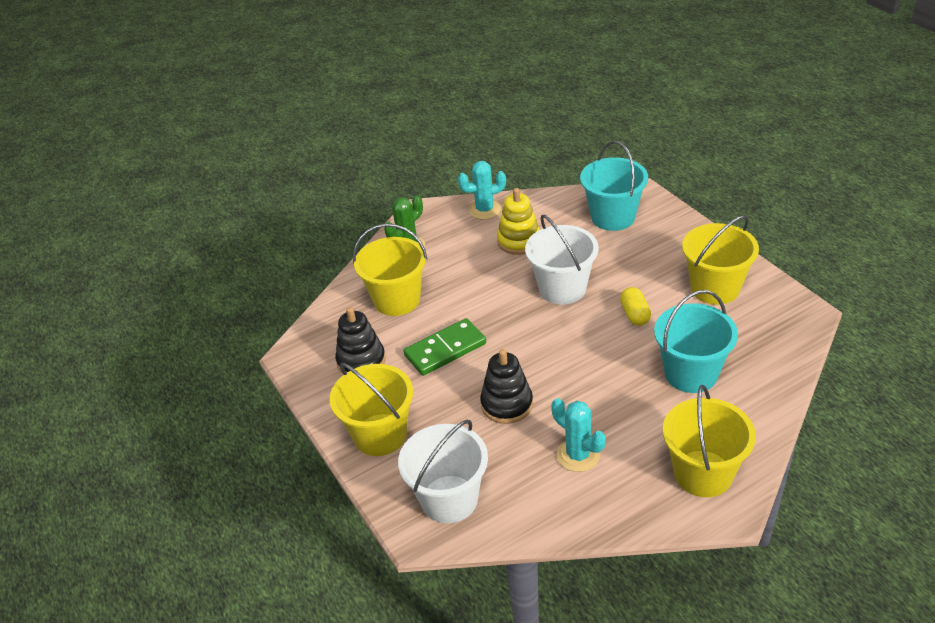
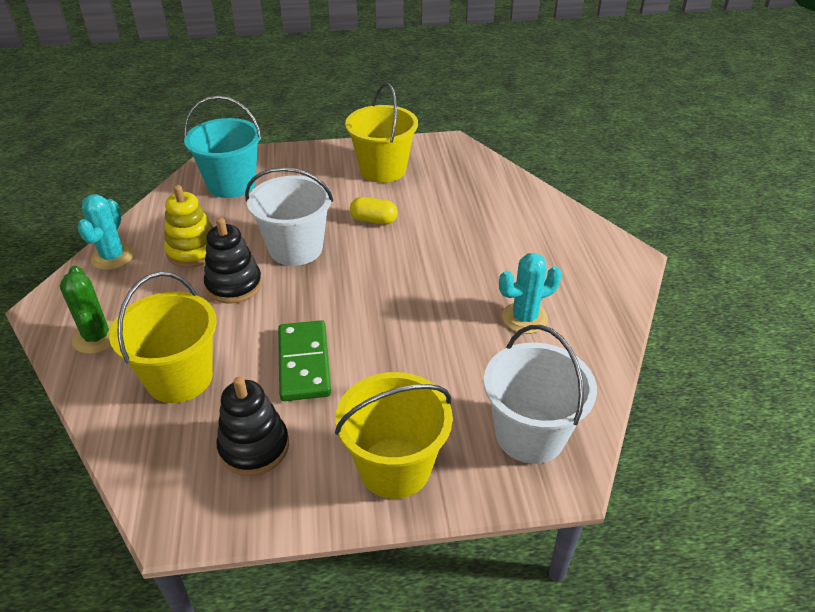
camera: 70 degrees left, 0 degrees up
(507, 404) = (424, 343): black stacking toy -> black stacking toy (234, 285)
(691, 373) = (471, 218): turquoise bucket -> none
(703, 473) = (587, 255): yellow bucket -> none

